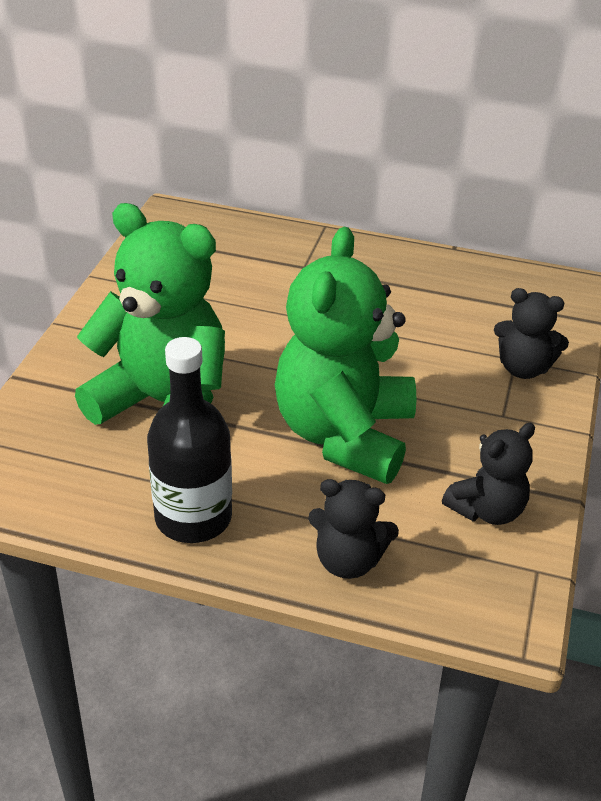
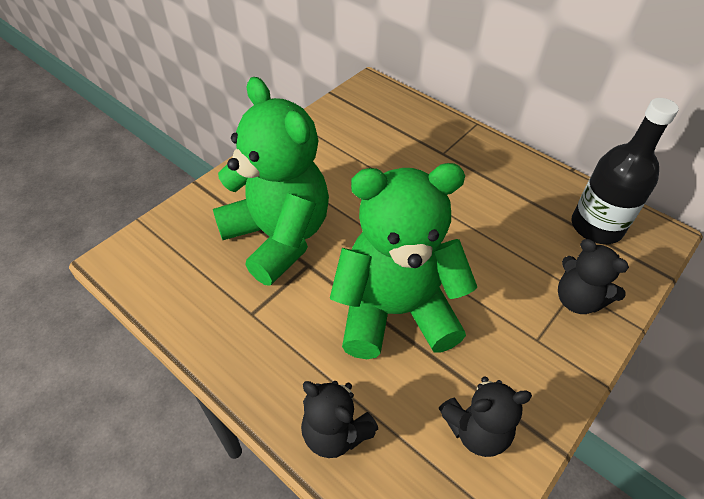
camera: 25 degrees right, 10 degrees up
(193, 517) = (243, 343): black bottle -> black bottle (596, 226)
(344, 435) = (395, 311): green teddy bear -> green teddy bear turned 45 degrees clockwise

